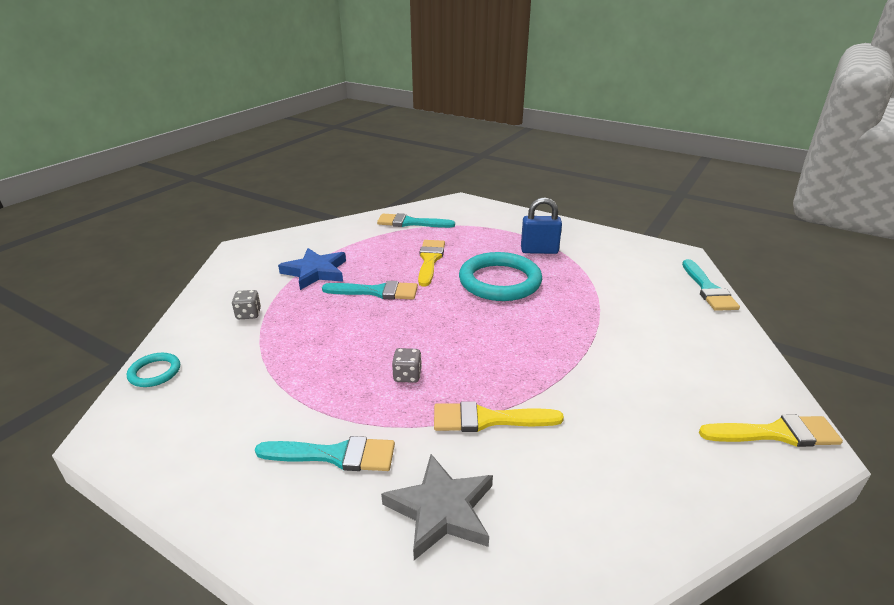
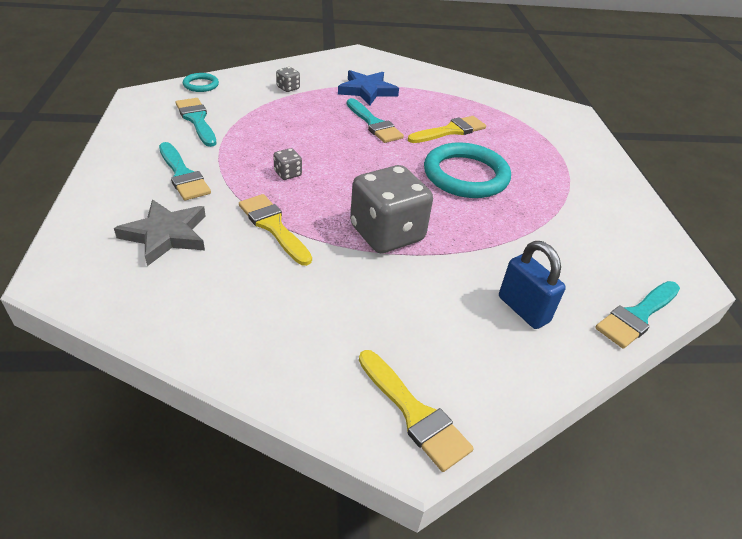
camera: 50 degrees right, 10 degrees up
(411, 223) = (495, 102): turquoise brush -> turquoise brush (197, 120)
(539, 250) = (550, 181): blue padlock -> blue padlock (523, 309)
(549, 354) = (387, 234): none -> grey dice

